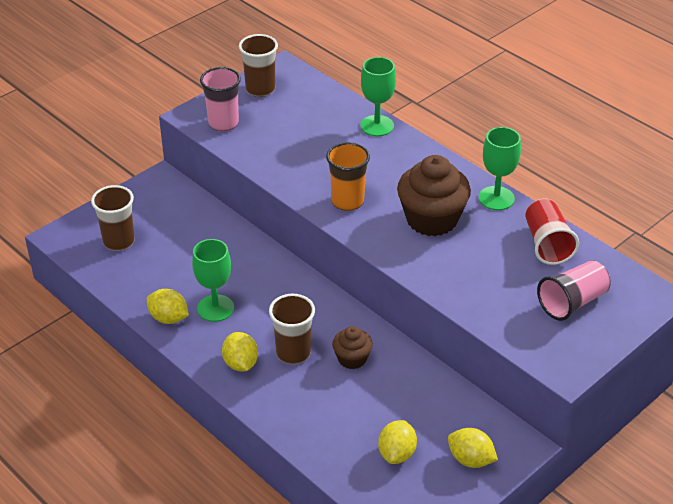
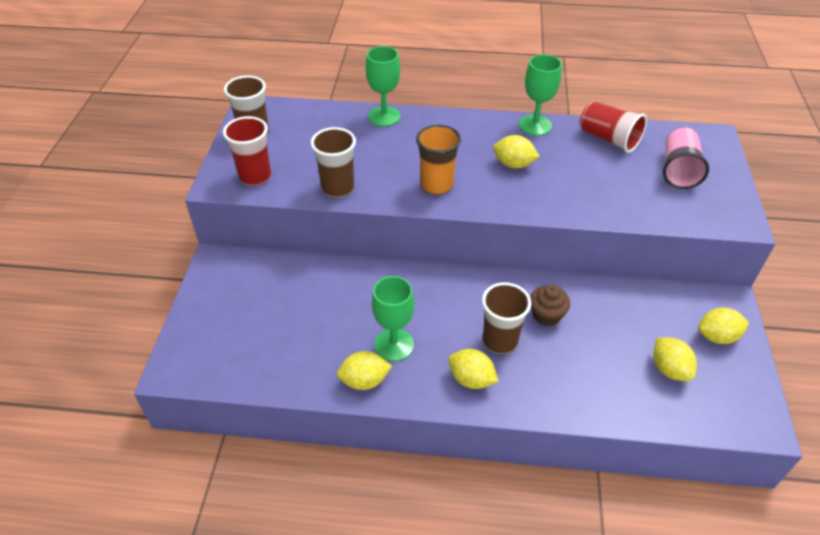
camera: 40 degrees left, 5 degrees up
(119, 241) = (238, 340): brown cup -> brown cup (338, 188)
(223, 123) = (255, 176): pink cup -> red cup
(431, 219) = (513, 164): brown cupcake -> yellow lemon

